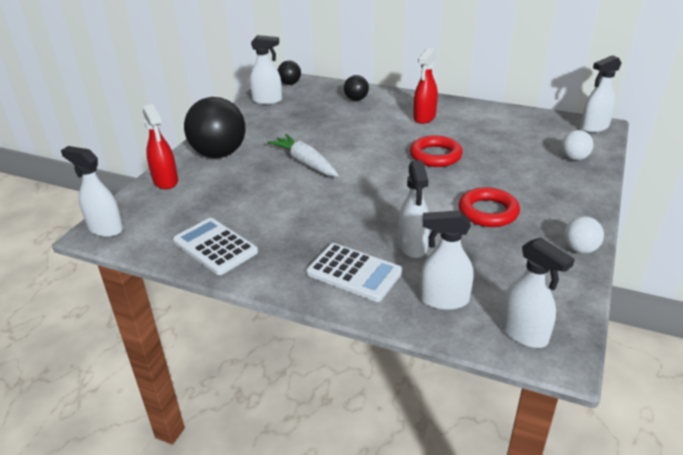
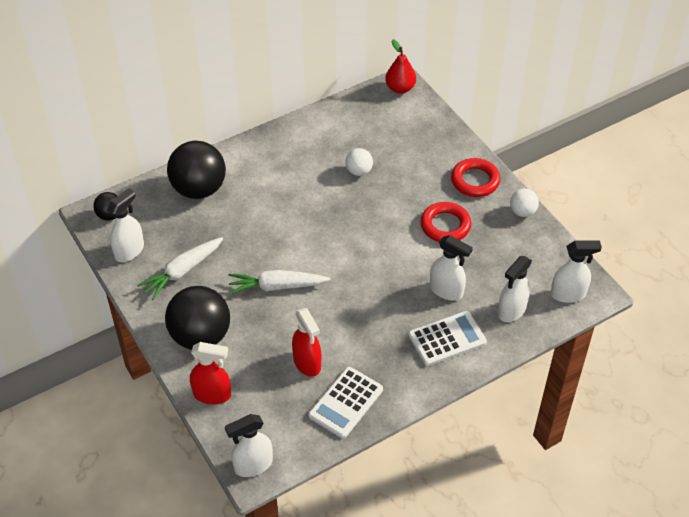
camera: 55 degrees left, 15 degrees up
(215, 247) = (346, 402): white calculator -> white calculator turned 45 degrees counterclockwise
(272, 123) = (182, 271): none -> white carrot
(356, 99) = (199, 189): black ball -> black ball, size x2.06
(424, 117) = (281, 168): red spray bottle -> red spray bottle (307, 363)
(435, 155) = (347, 202): red ring -> red ring (475, 181)
(574, 158) = (427, 132): white ball -> white ball (359, 171)
(594, 127) = (400, 88): white spray bottle -> red pear

